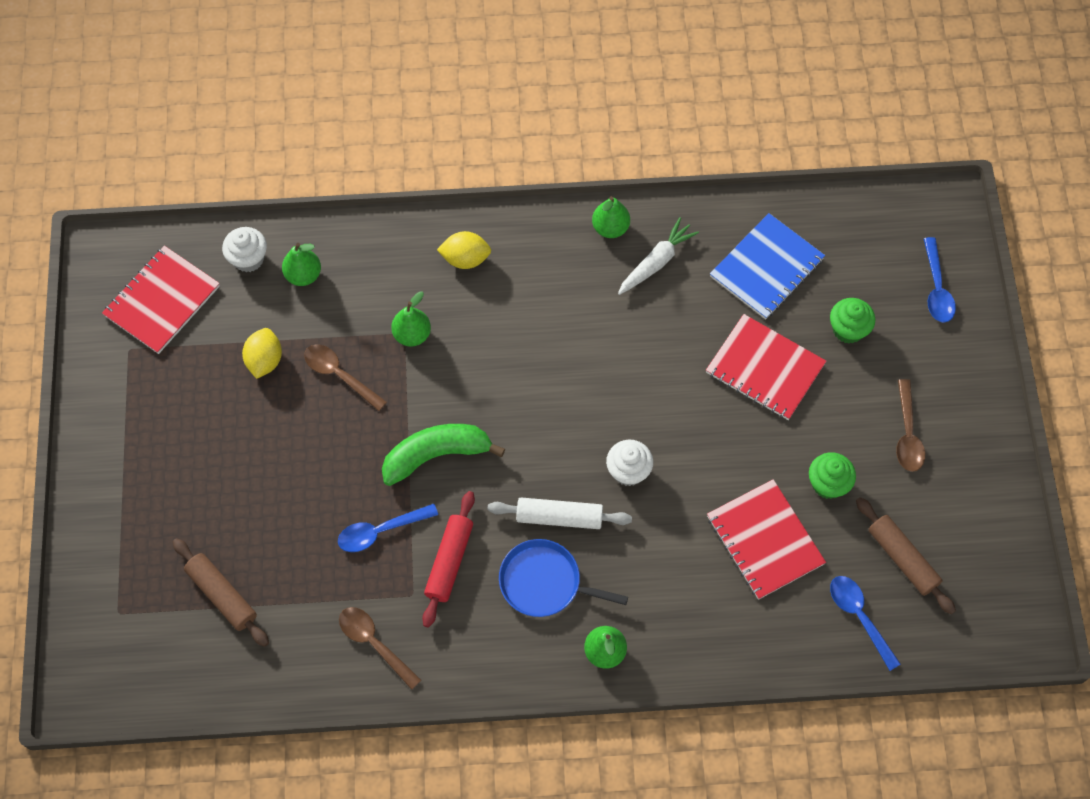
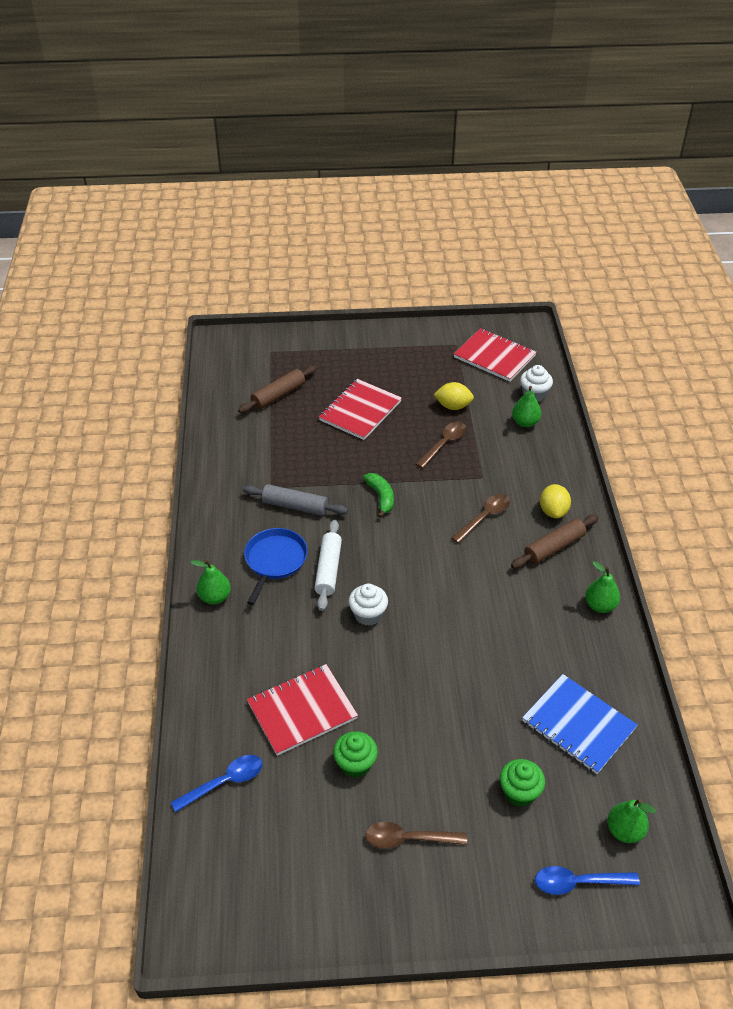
camera: 90 degrees right, 20 degrees down
(374, 643) = (236, 468): brown spoon -> brown spoon (484, 517)
(381, 531) = (321, 469): blue spoon -> none
(412, 334) = (481, 482): green pear -> green pear (624, 831)
(436, 455) = (381, 497): green banana -> green banana, size x0.63
(449, 562) = (295, 506): red rolling pin -> grey rolling pin
(656, 262) = (570, 638): white carrot -> none
(765, 368) = (471, 719): red notebook -> red notebook (360, 411)
(902, 558) = (278, 824): brown rolling pin -> brown rolling pin (554, 547)

